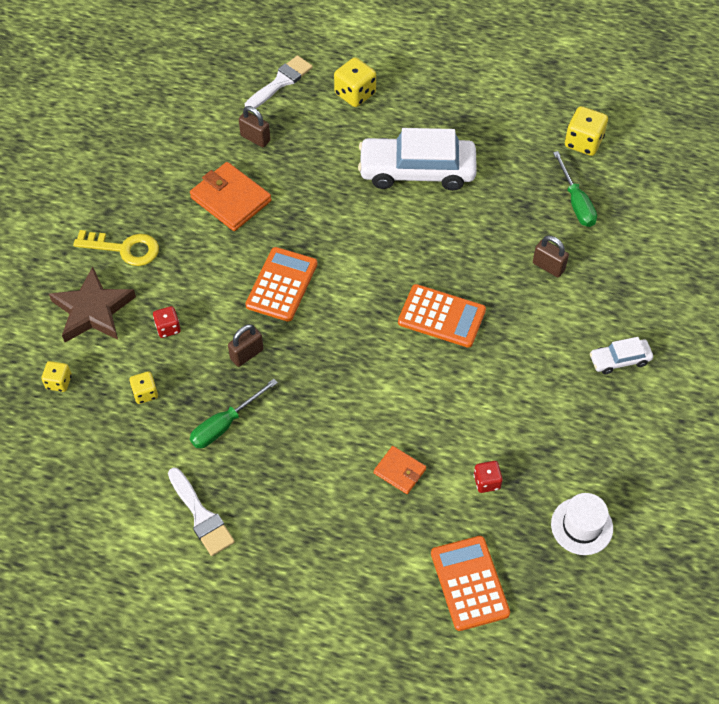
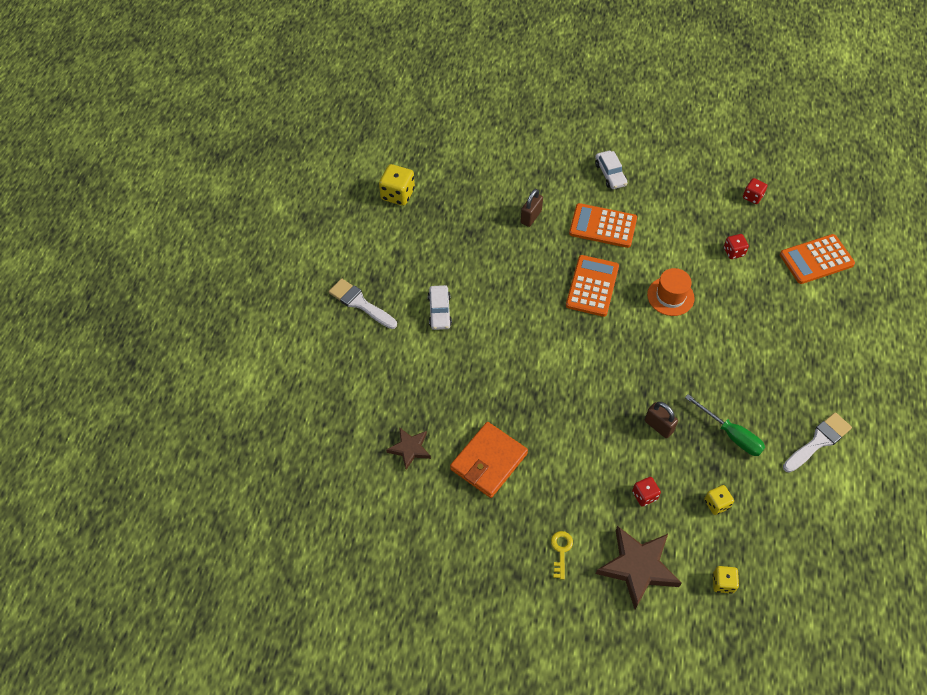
camera: 95 degrees left, 0 degrees up
(124, 249) = (561, 551): yellow key -> yellow key, size x0.58
(255, 138) = (410, 449): brown padlock -> brown star
(281, 82) = (333, 434): white brush -> white brush (360, 303)
(281, 285) = (580, 407): orange calculator -> orange calculator (603, 226)
(355, 94) = (347, 367): yellow dice -> none
(399, 471) = (740, 307): orange wallet -> none
(417, 171) = (439, 311): white car -> white car, size x0.48
(421, 396) = (670, 296): none -> orange hat
(576, 202) = (462, 199): green screwdriver -> none
(581, 526) = (752, 197): white hat -> red dice

